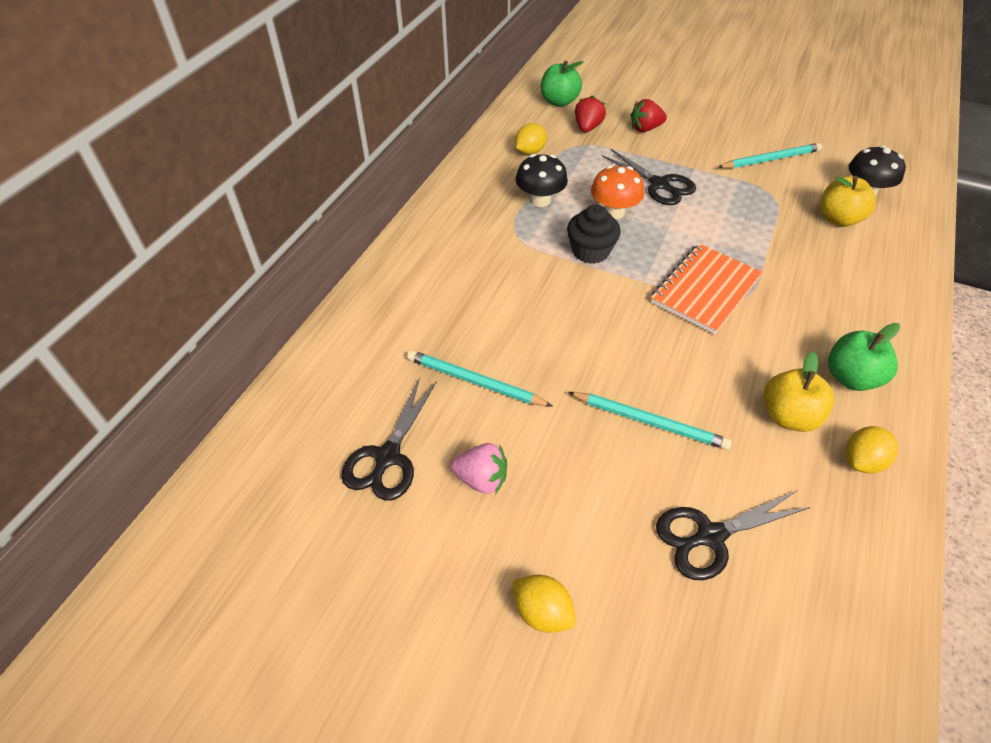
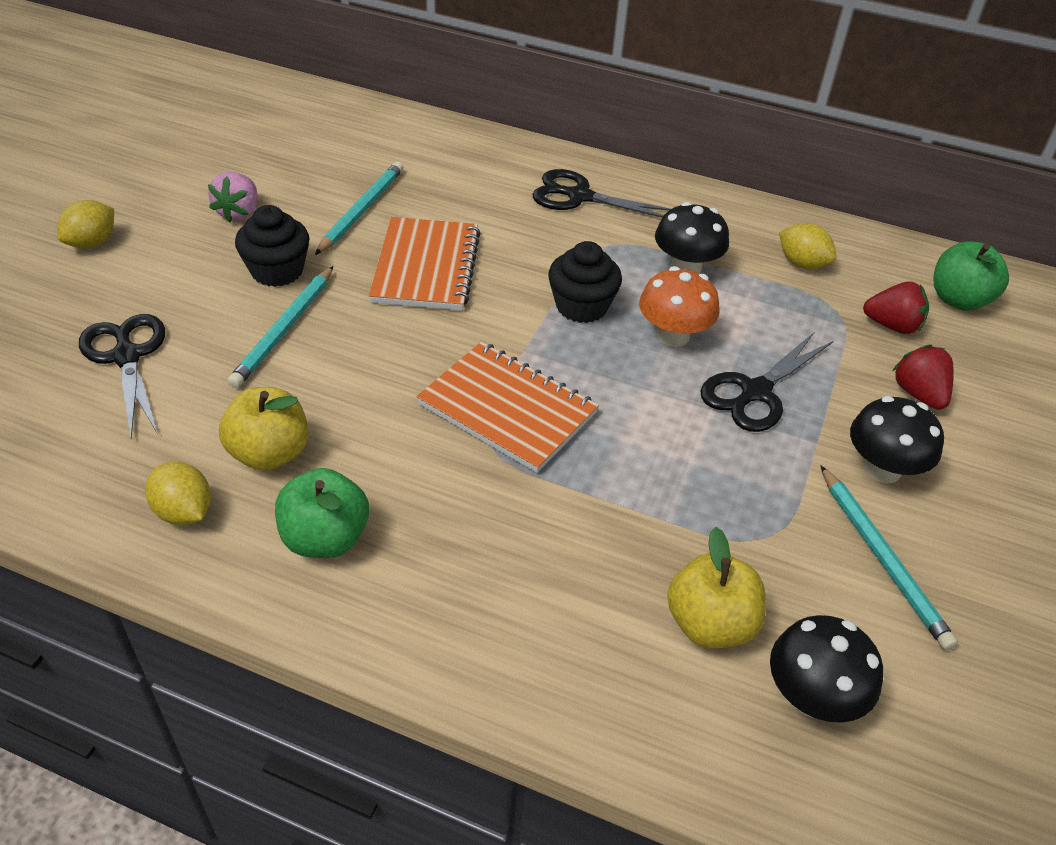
camera: 85 degrees right, 5 degrees down
(387, 457) = (277, 162): black scissors -> black scissors (579, 196)
(554, 335) = (426, 267): none -> orange notebook
(571, 436) = (277, 271): none -> black cupcake
(708, 150) = (882, 469): none -> black mushroom

